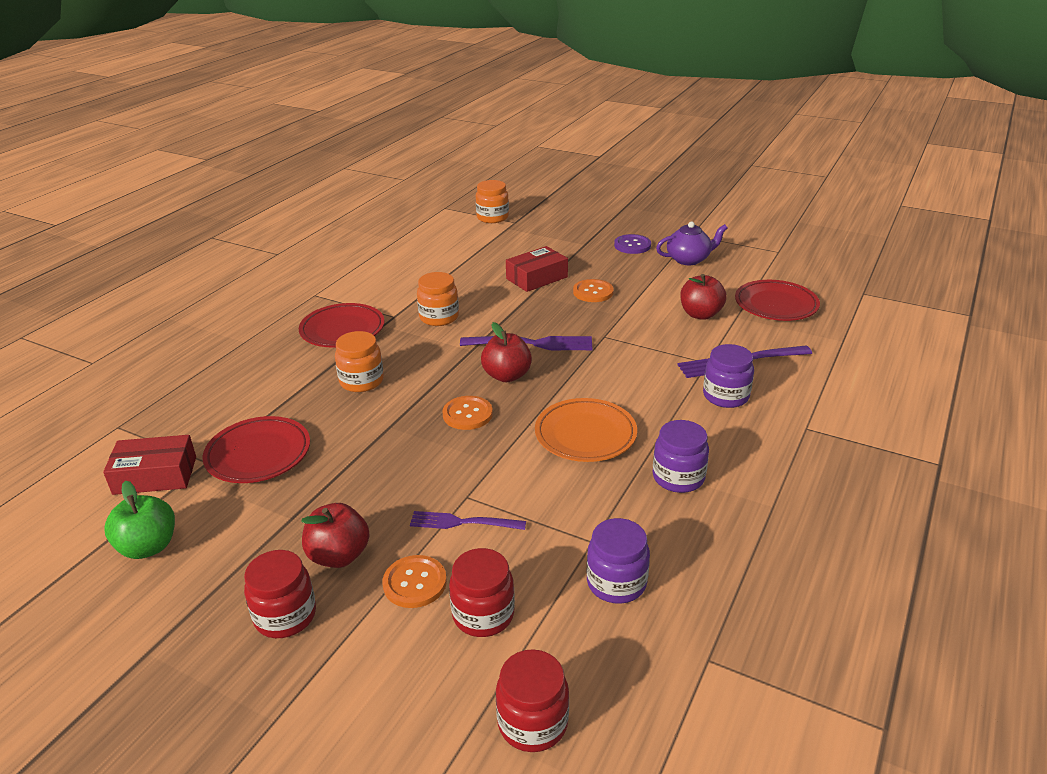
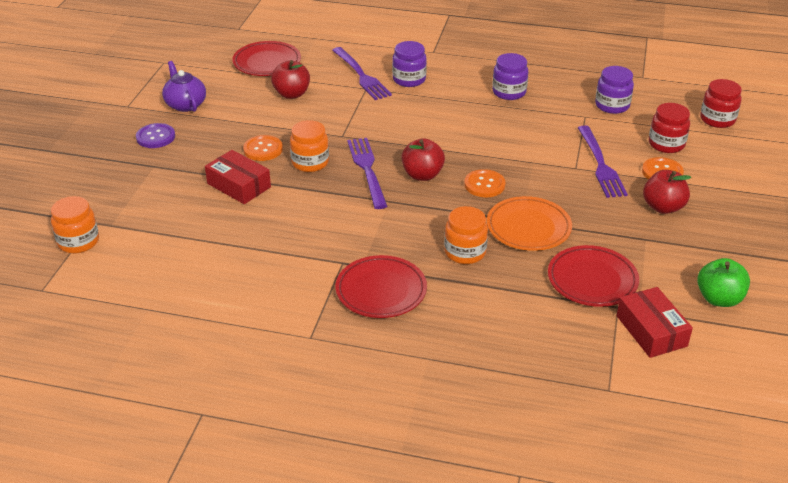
camera: 105 degrees left, 5 degrees up
(285, 616) = (722, 214): red jar -> none
(439, 317) = (336, 232): orange jar -> orange jar (310, 162)
(462, 522) = (601, 165): purple fork -> purple fork, size x1.51
(585, 435) = (482, 130): orange plate -> orange plate (528, 228)

